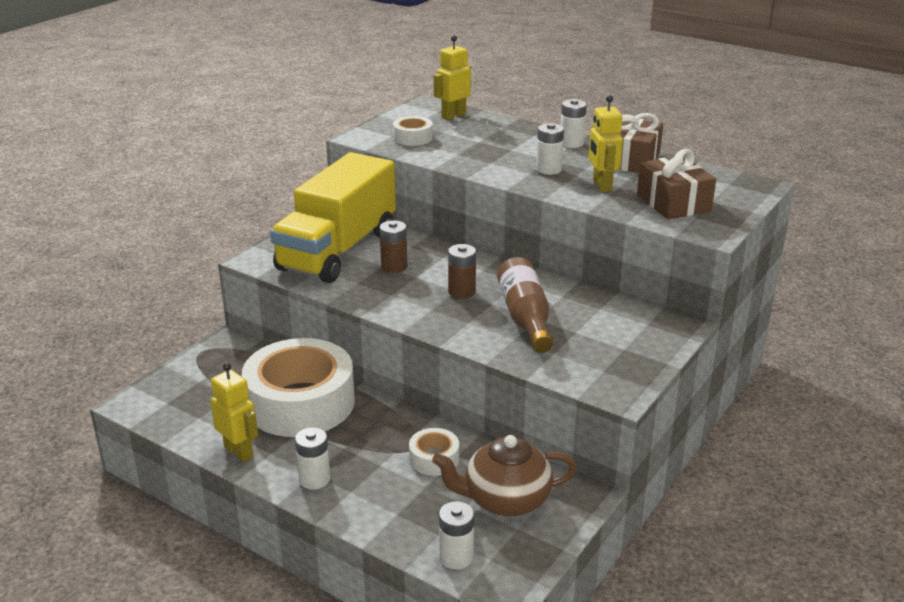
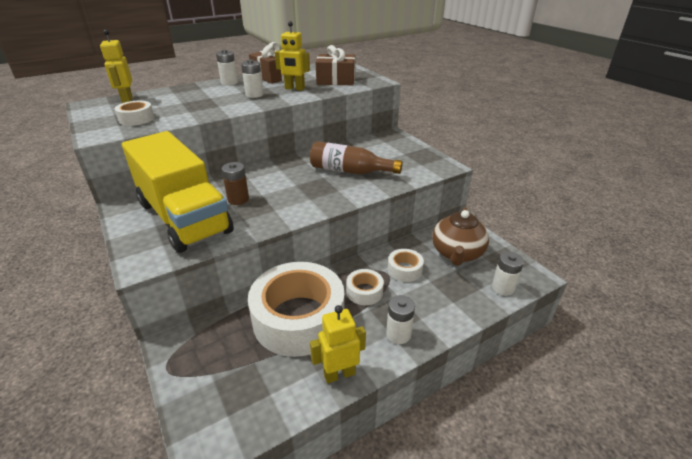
camera: 65 degrees left, 5 degrees up
(370, 436) = (364, 291): none -> white tape
(461, 292) = (299, 183): brown battery -> none

